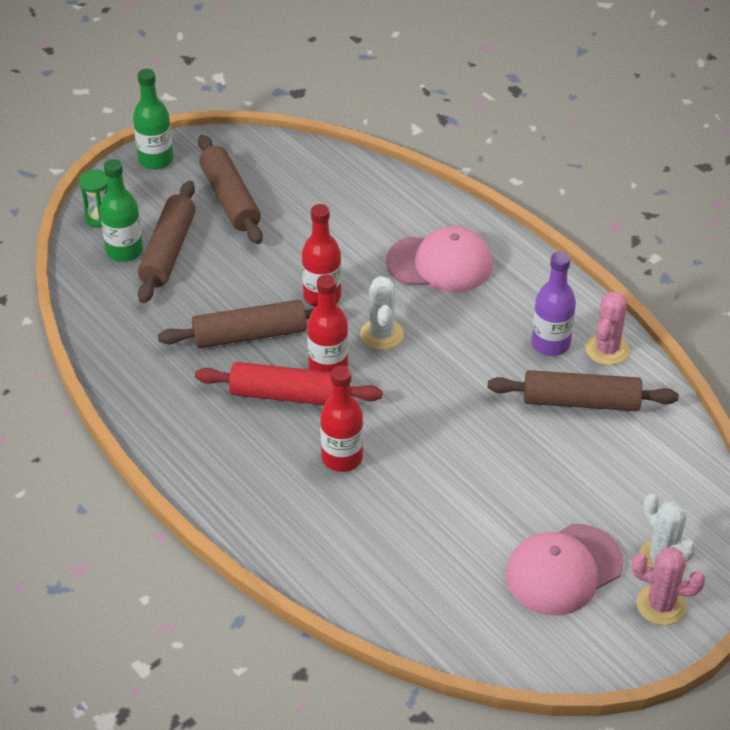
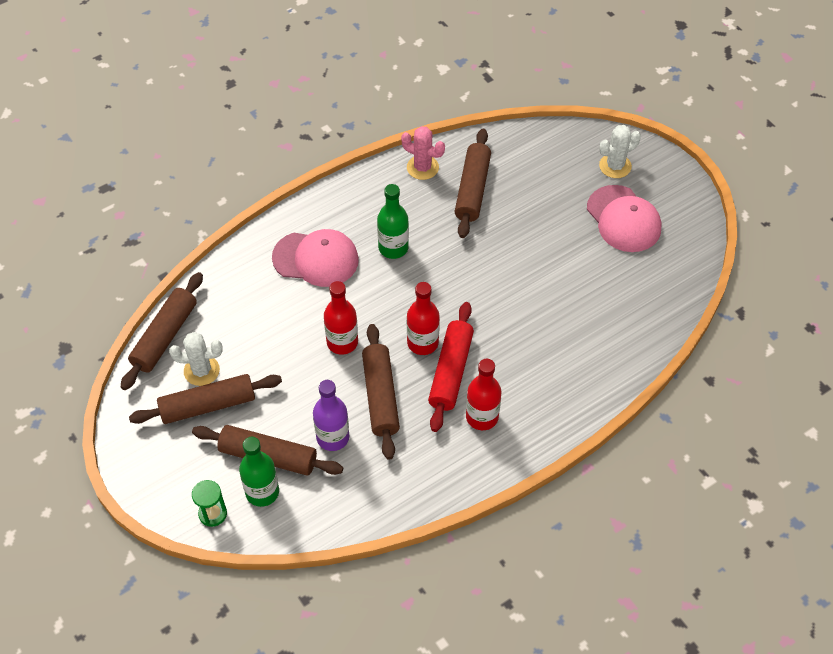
camera: 85 degrees left, 10 degrees up
(156, 160) = (139, 465): green bottle -> green bottle (393, 248)
(315, 157) = (165, 336): none -> brown rolling pin
(342, 458) = (518, 340): red bottle -> red bottle (482, 417)
(381, 334) = (391, 304): white cactus -> white cactus (201, 370)
(440, 263) = (316, 259): pink cap -> pink cap turned 90 degrees clockwise
(550, 344) = (413, 199): purple bottle -> purple bottle (332, 437)
(661, 605) = (652, 172): pink cactus -> none

